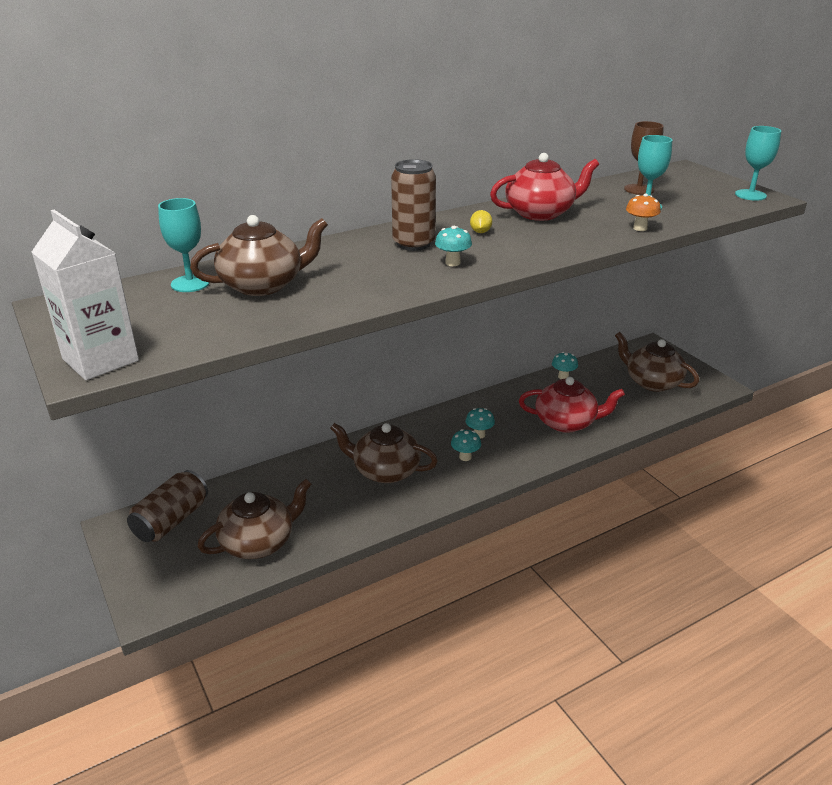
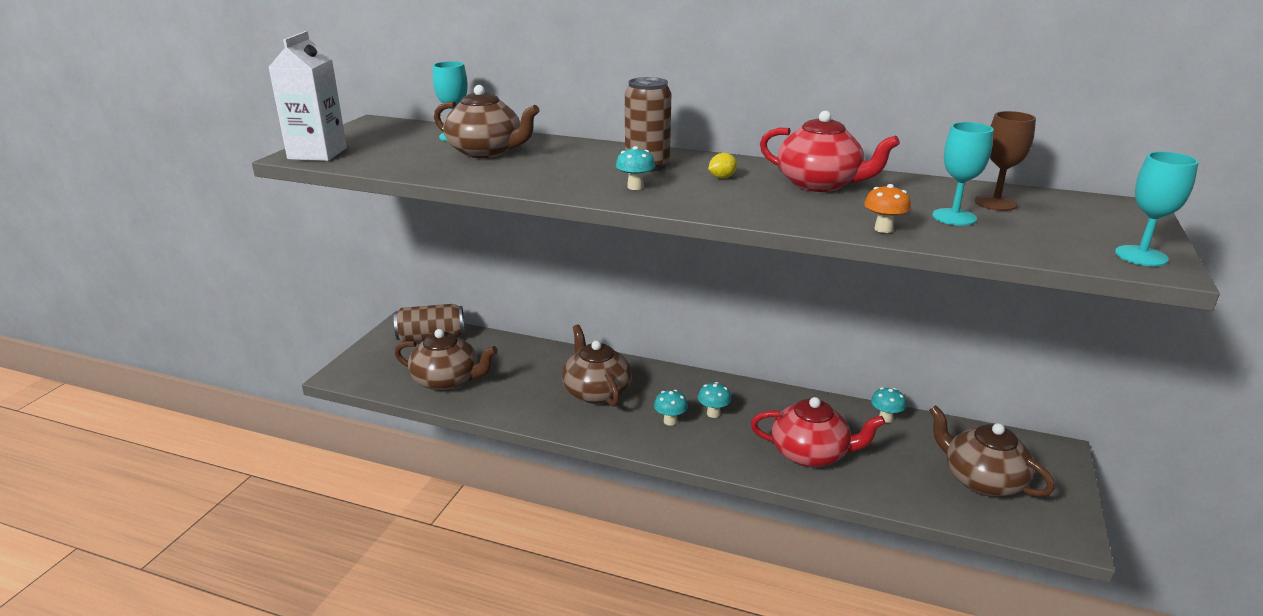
camera: 50 degrees right, 5 degrees down
(566, 422) = (810, 454): red teapot -> red teapot turned 45 degrees counterclockwise
(652, 382) = (982, 480): brown teapot -> brown teapot turned 45 degrees counterclockwise

